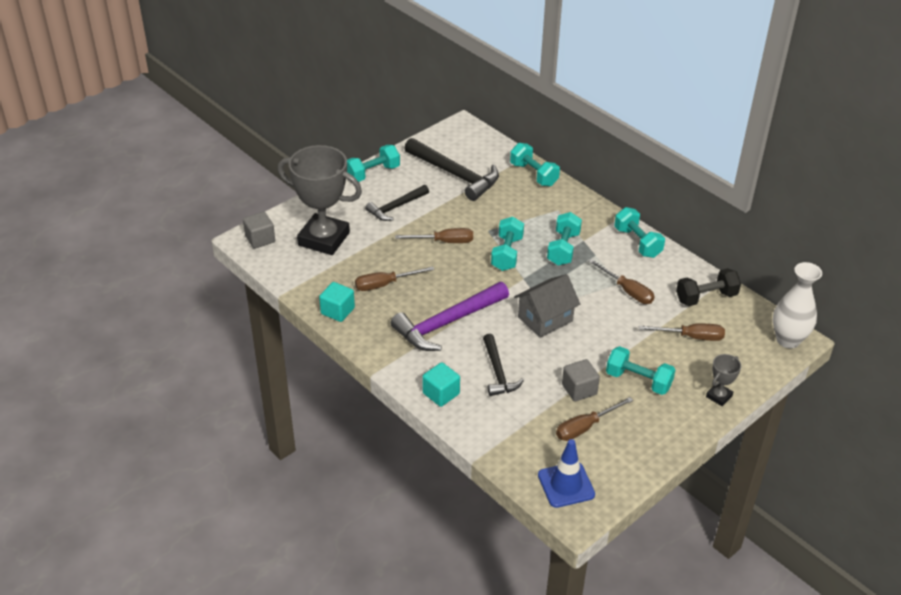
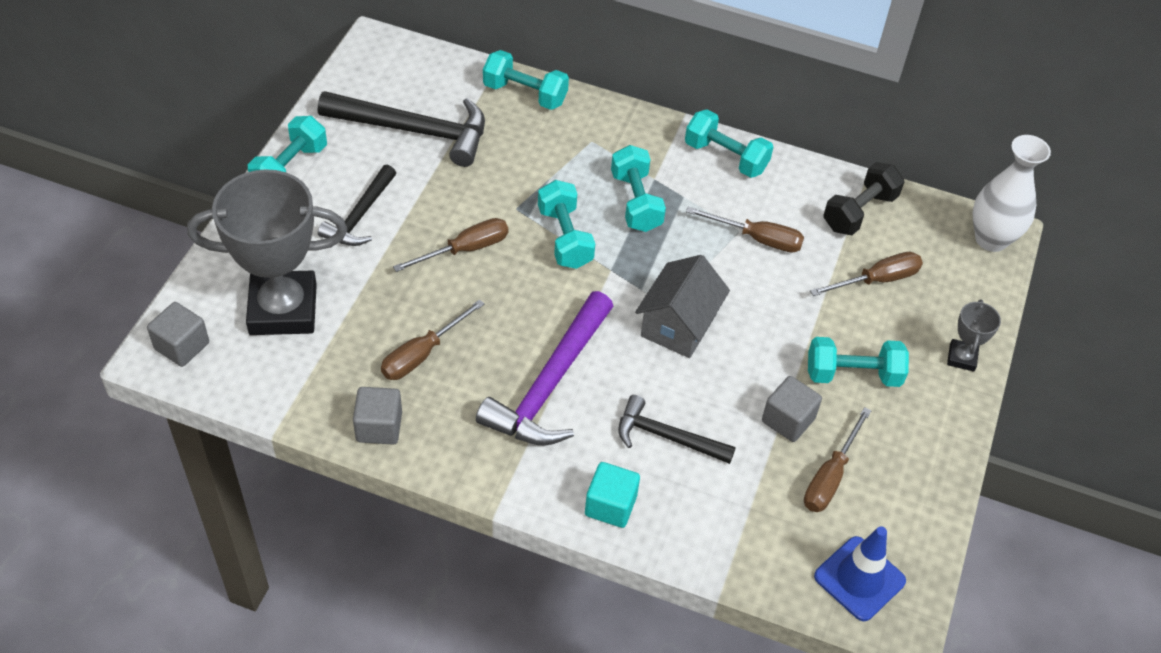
camera: 30 degrees left, 10 degrees up
(337, 311) = (379, 427): turquoise cube -> grey cube
(498, 372) = (667, 437): black hammer -> black hammer turned 150 degrees clockwise

